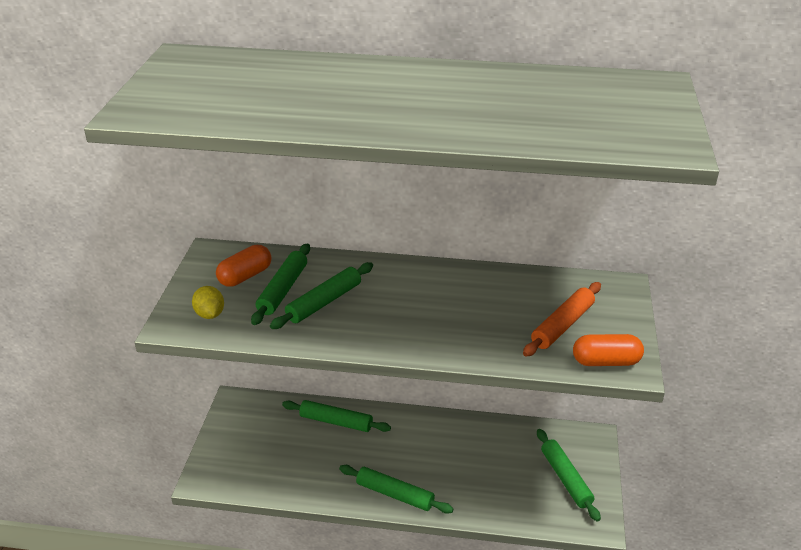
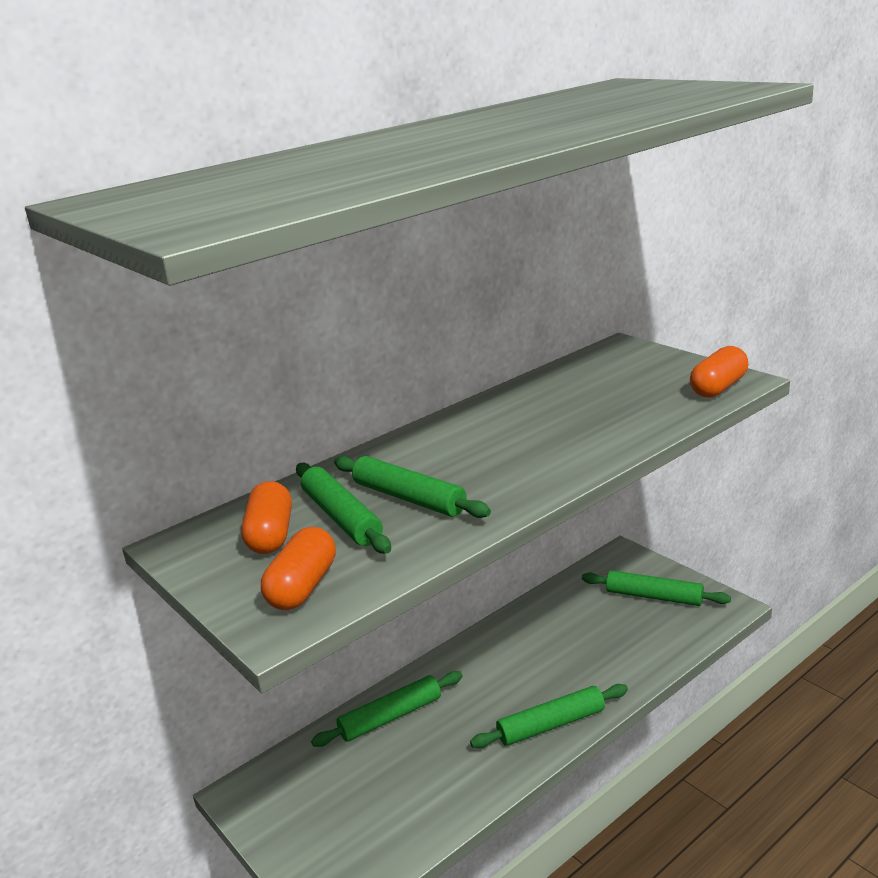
camera: 45 degrees left, 10 degrees down
(210, 314) = (303, 587): yellow lemon -> orange capsule
(324, 302) = (408, 498): green rolling pin -> green rolling pin turned 45 degrees counterclockwise
(562, 325) = (639, 388): orange rolling pin -> none

